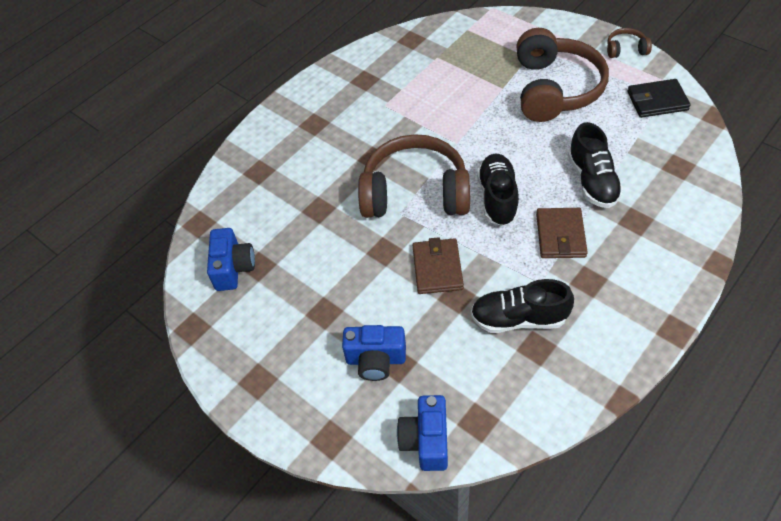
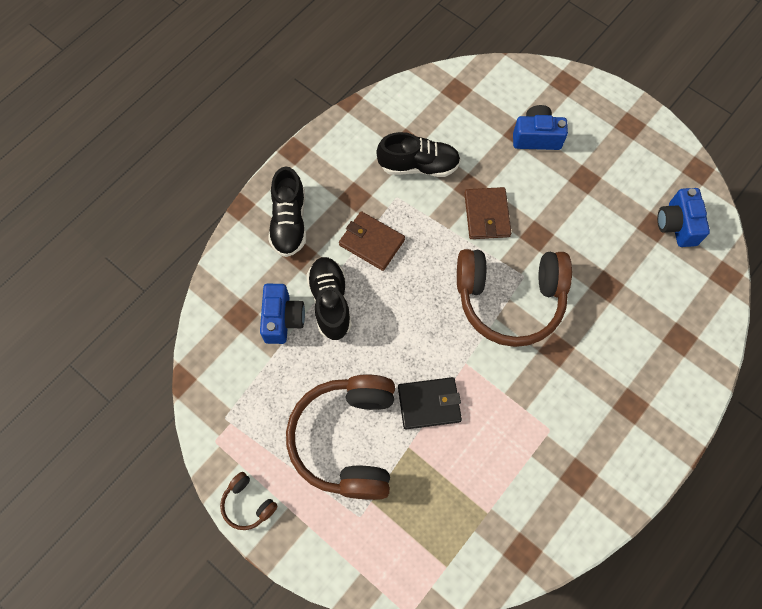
camera: 175 degrees right, 15 degrees up
(426, 440) = (495, 79): blue camera -> blue camera (282, 319)
(497, 198) = (427, 288): black shoe -> black shoe (289, 222)
(560, 235) = (372, 242): brown wallet -> brown wallet turned 60 degrees counterclockwise
(625, 49) = (248, 504): brown headphones -> brown headphones turned 45 degrees clockwise
(657, 101) = (235, 410): black wallet -> black wallet (429, 404)

